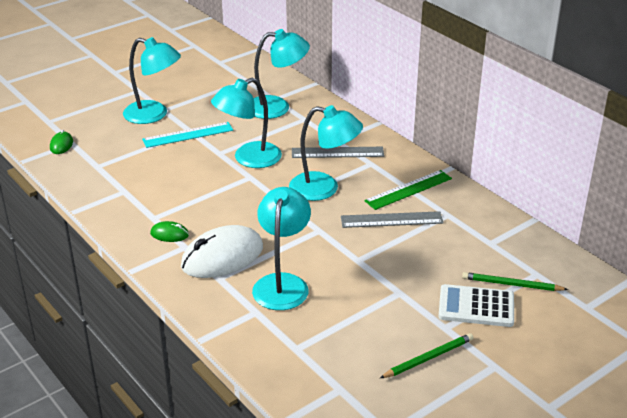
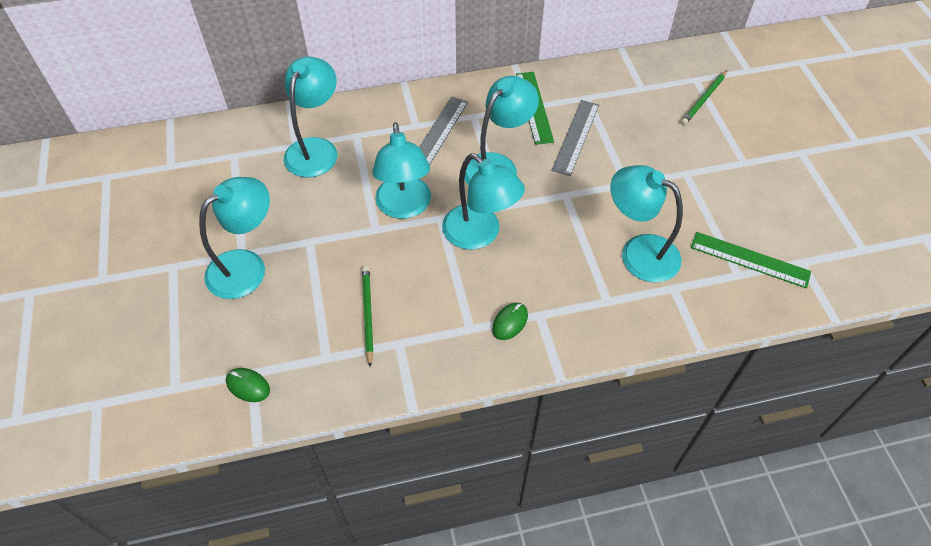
camera: 65 degrees left, 20 degrees up
(188, 135) = (317, 246): turquoise ruler -> none
(222, 257) = (573, 287): white mouse -> none
(245, 199) = (480, 234): none -> turquoise lamp
(319, 353) = (750, 259): none -> green ruler
(428, 358) = (779, 188): green pencil -> green pencil (367, 314)
(476, 307) = (724, 132): white calculator -> none

